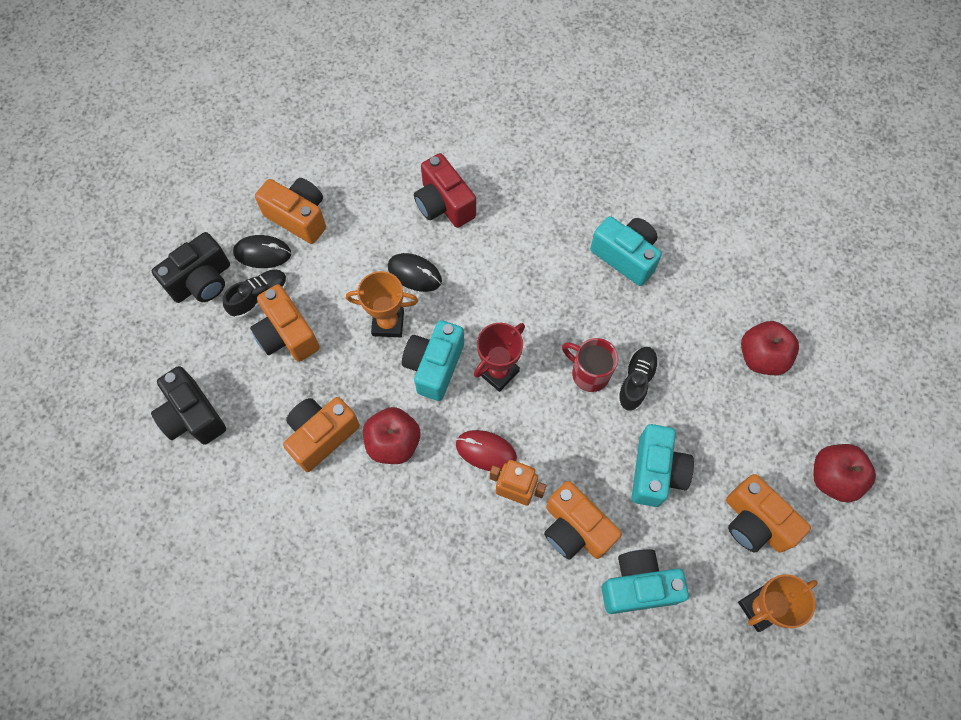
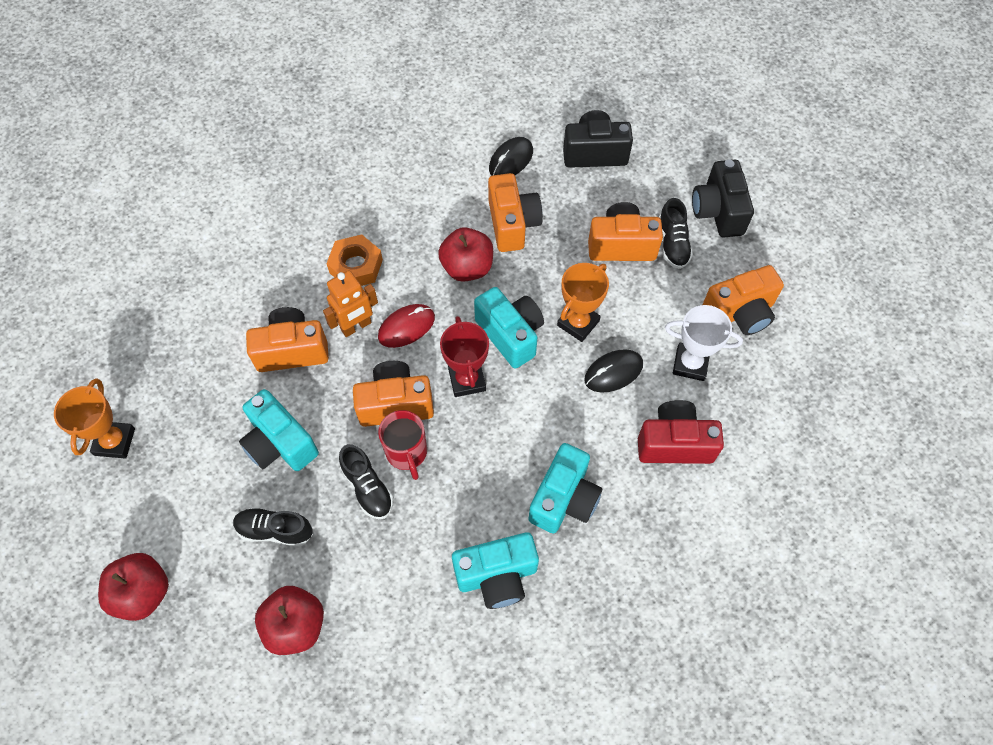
camera: 125 degrees right, 5 degrees down
(262, 253) = (717, 267): black mouse -> black mouse (511, 160)
(369, 227) = (690, 364): none -> white trophy
(457, 540) = (356, 266): none -> orange nut
(589, 373) = (407, 453): red mug -> red mug turned 90 degrees clockwise
(638, 586) = (213, 365): turquoise camera -> turquoise camera (564, 499)
(717, 422) = (275, 530): none -> black shoe
(755, 522) = (173, 491): orange camera -> orange camera (395, 404)

